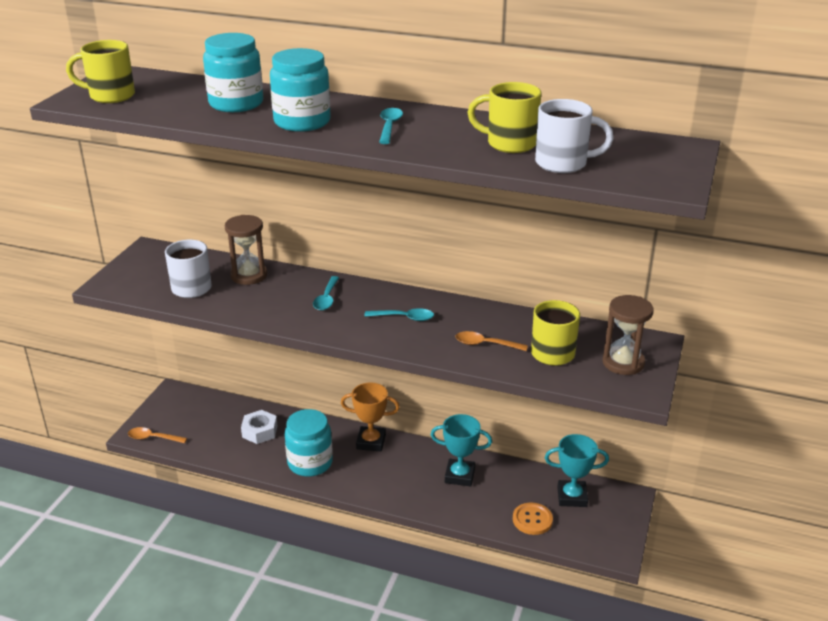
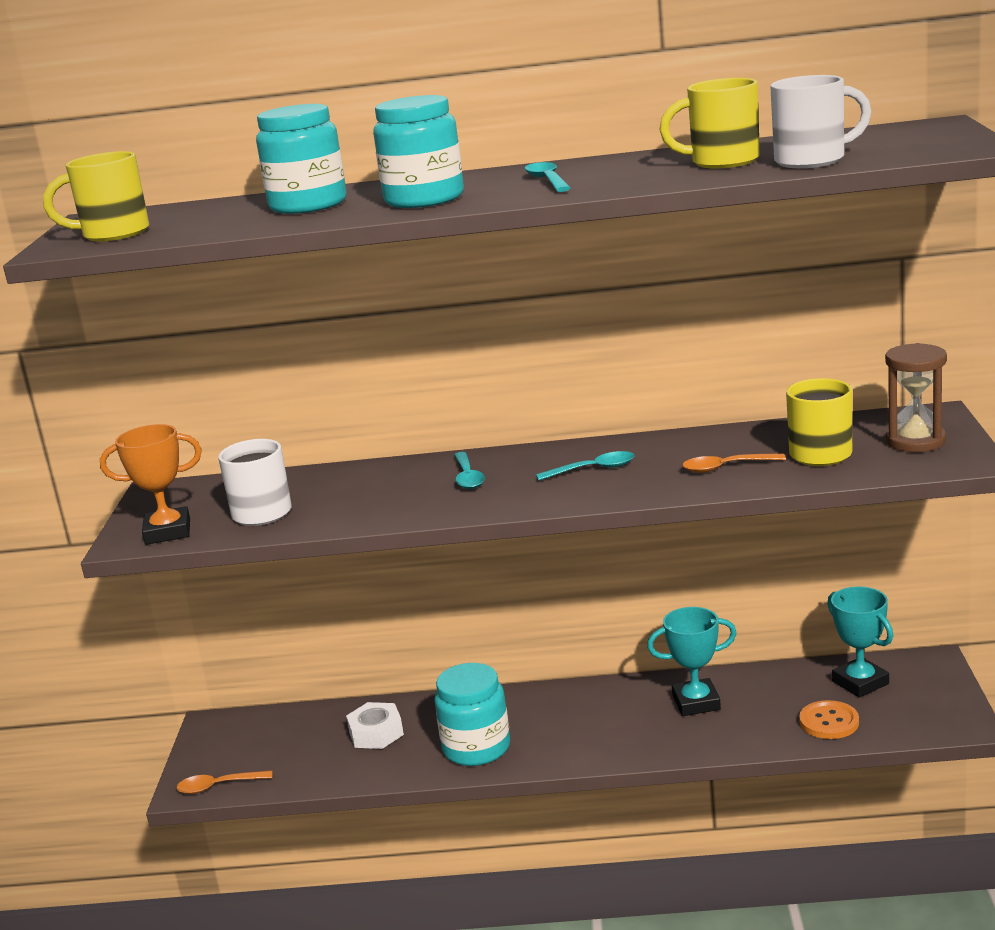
camera: 15 degrees left, 10 degrees down
(249, 275) = (334, 481): brown hourglass -> none
(371, 442) = (546, 700): orange trophy -> orange trophy (168, 532)
(572, 497) = (860, 682): turquoise trophy -> turquoise trophy turned 75 degrees clockwise

